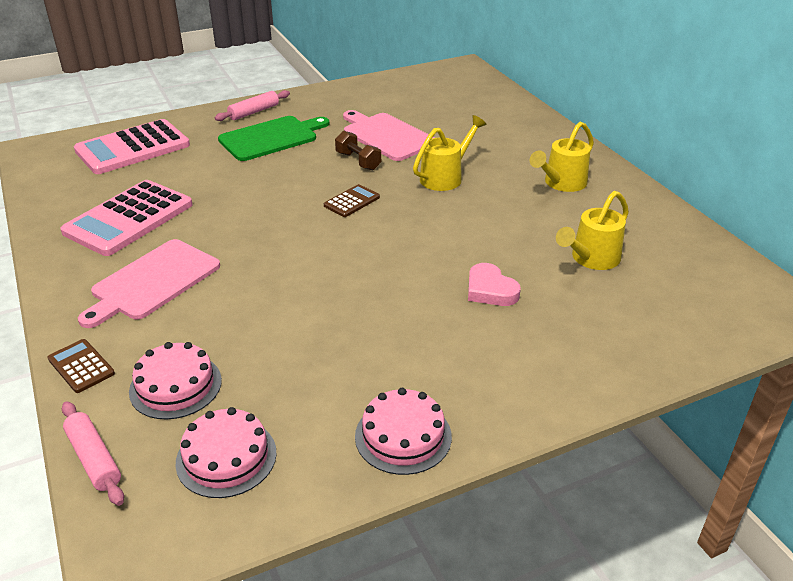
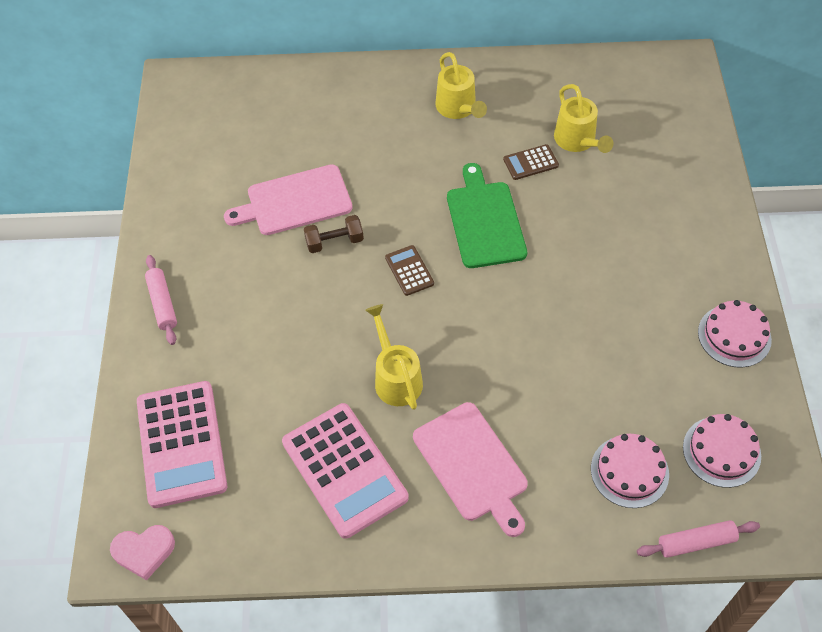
camera: 65 degrees left, 20 degrees up
(81, 366) = (578, 541): brown calculator -> brown calculator (530, 162)
(271, 138) = (238, 302): green cutting board -> green cutting board (485, 221)
(446, 177) = (403, 184): yellow watering can -> yellow watering can (395, 377)
(490, 290) = (590, 221): pink heart -> pink heart (144, 552)

